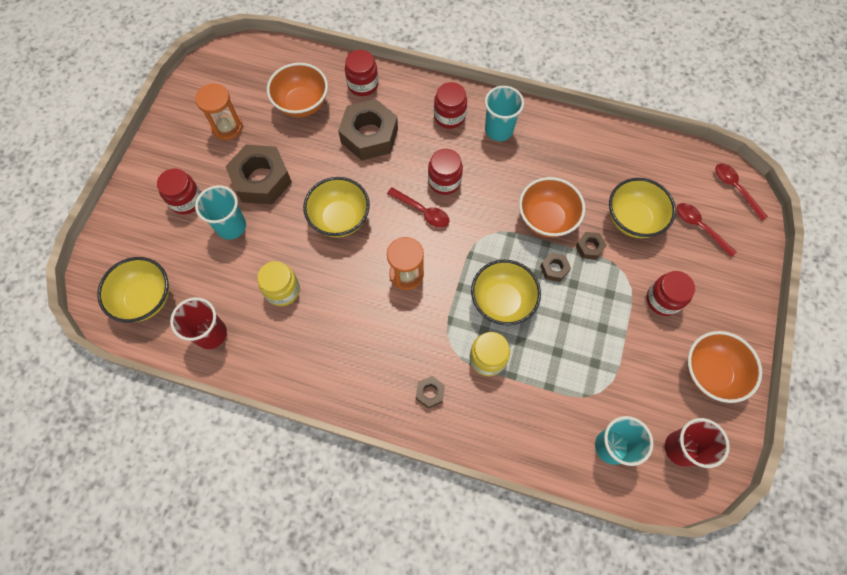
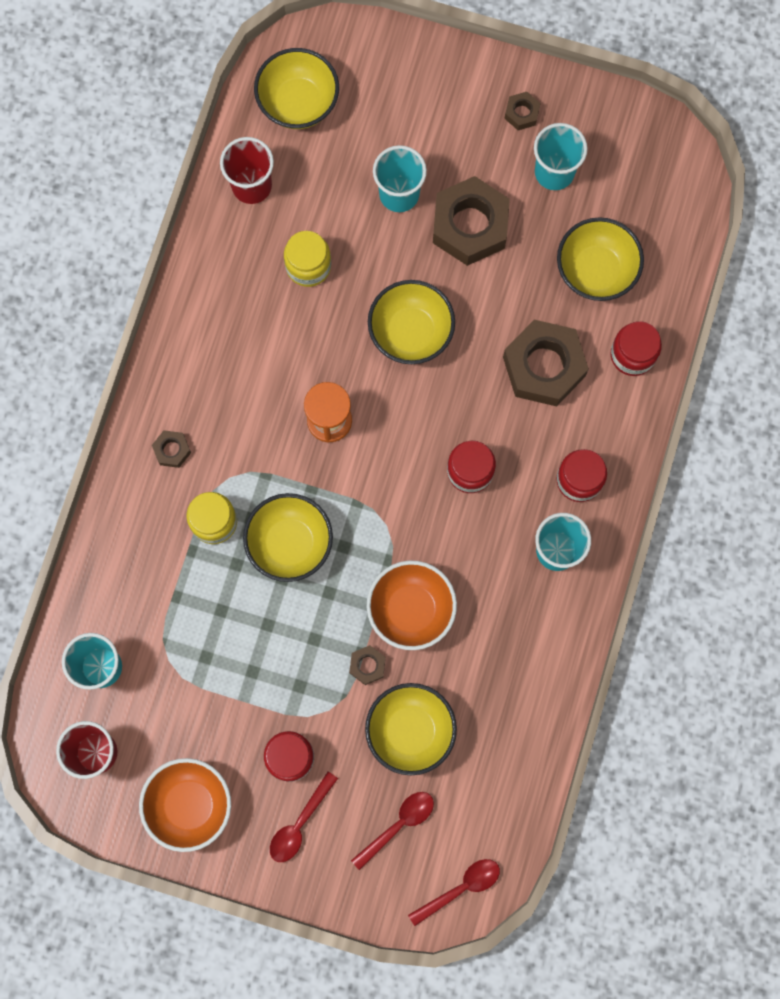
camera: 90 degrees right, 10 degrees up
(186, 200) = (437, 133): red jar -> none
(227, 127) = (554, 172): orange hourglass -> turquoise cup
(302, 104) = (596, 270): orange bowl -> yellow bowl
(422, 211) = (422, 441): red spoon -> red spoon (300, 823)
(554, 269) = (336, 615): brown nut -> brown nut (521, 113)

